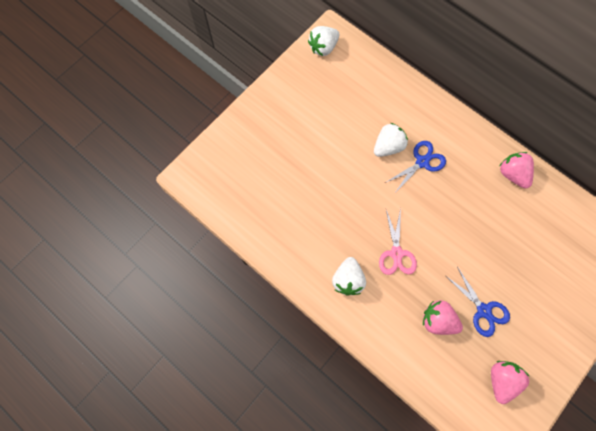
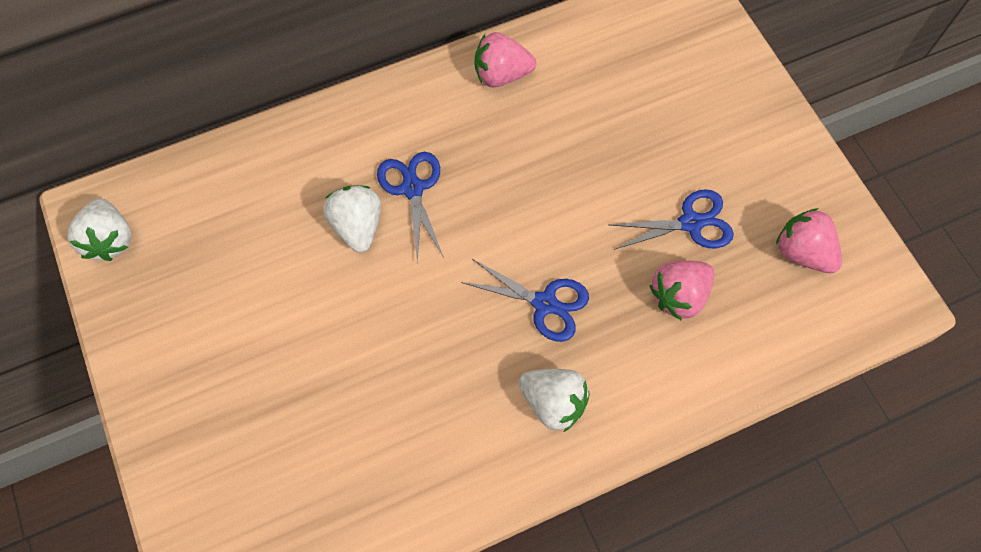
camera: 65 degrees left, 5 degrees down
(396, 253) = (545, 303): pink scissors -> blue scissors

